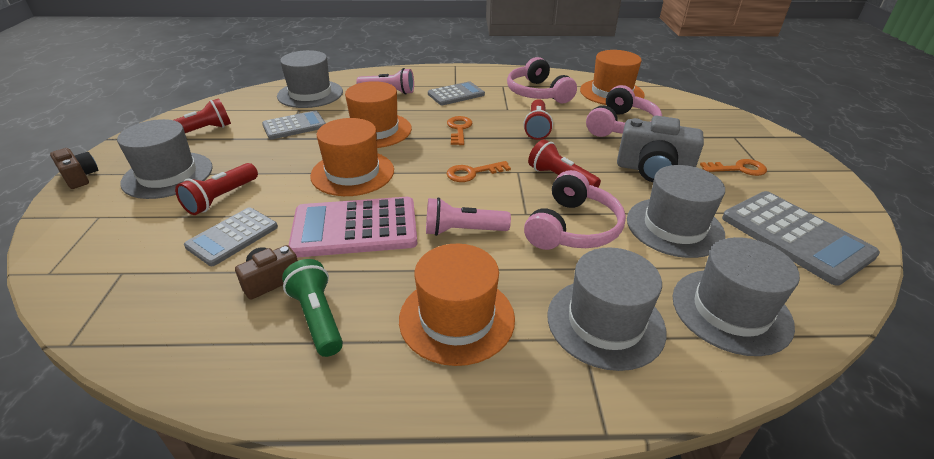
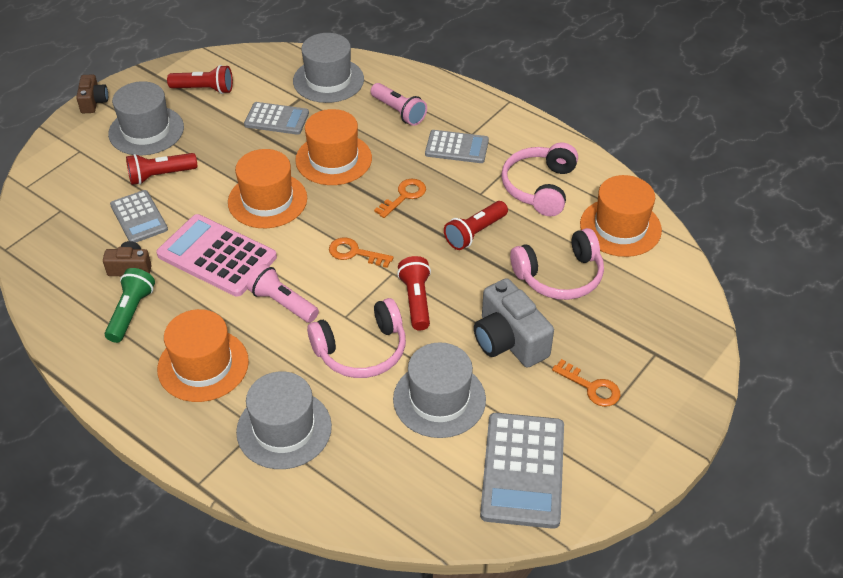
camera: 40 degrees right, 10 degrees up
(232, 237) = (139, 217): grey calculator -> grey calculator turned 105 degrees counterclockwise
(731, 310) = (375, 479): grey hat -> none

